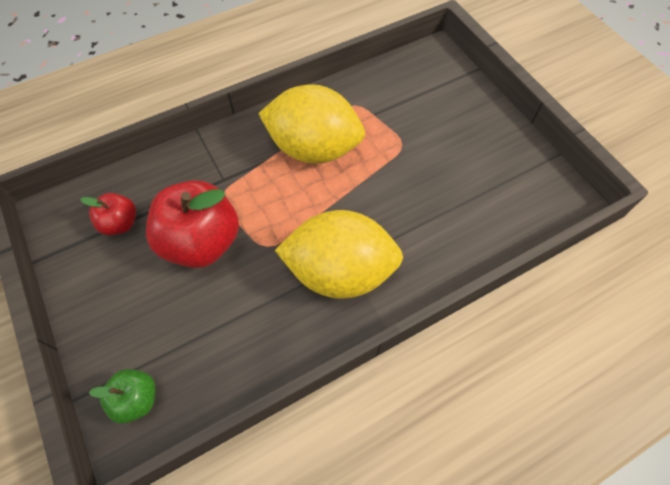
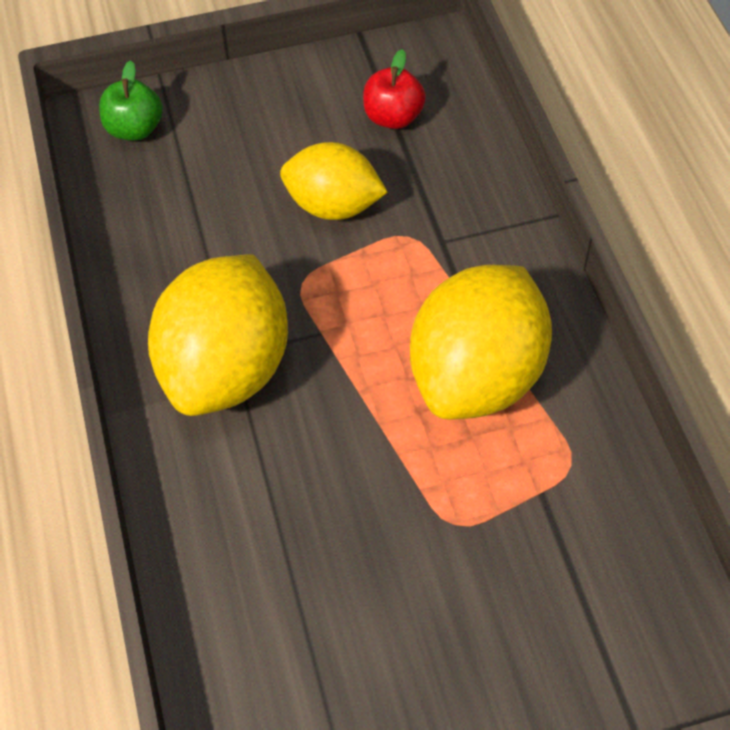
camera: 105 degrees right, 5 degrees down
(202, 242) = (333, 206): red apple -> yellow lemon

